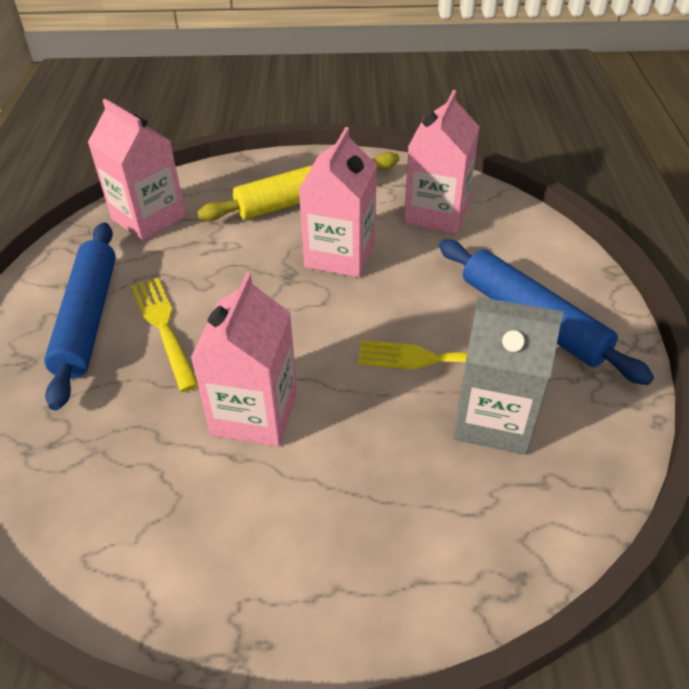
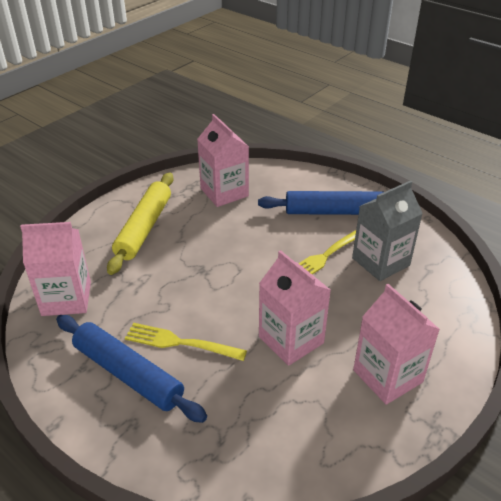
camera: 50 degrees left, 5 degrees down
(340, 255) = (210, 242): pink carton -> pink carton (387, 376)

